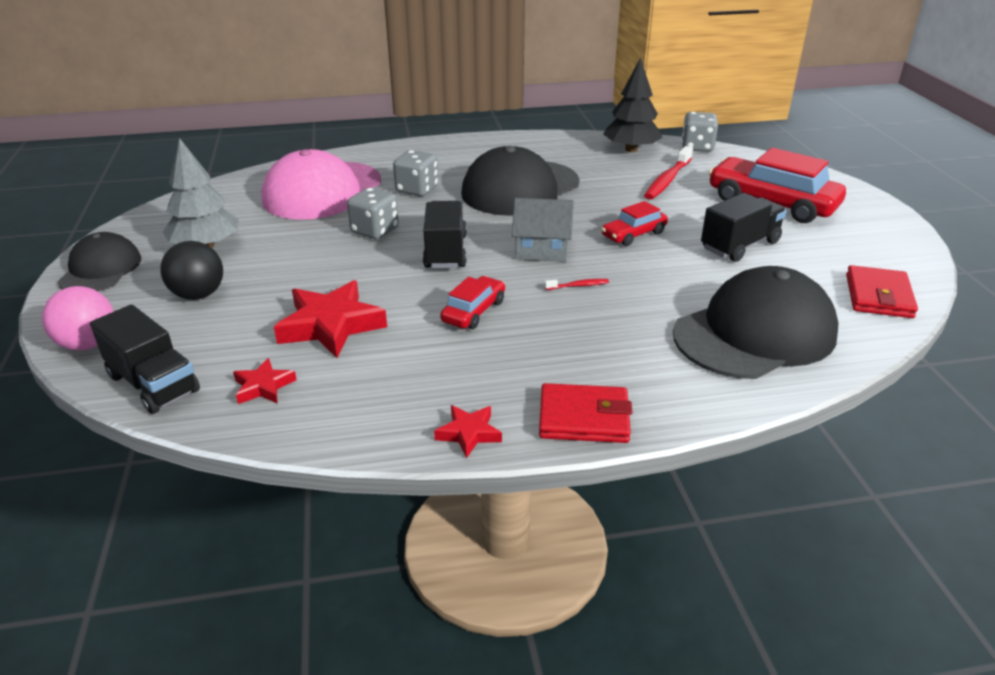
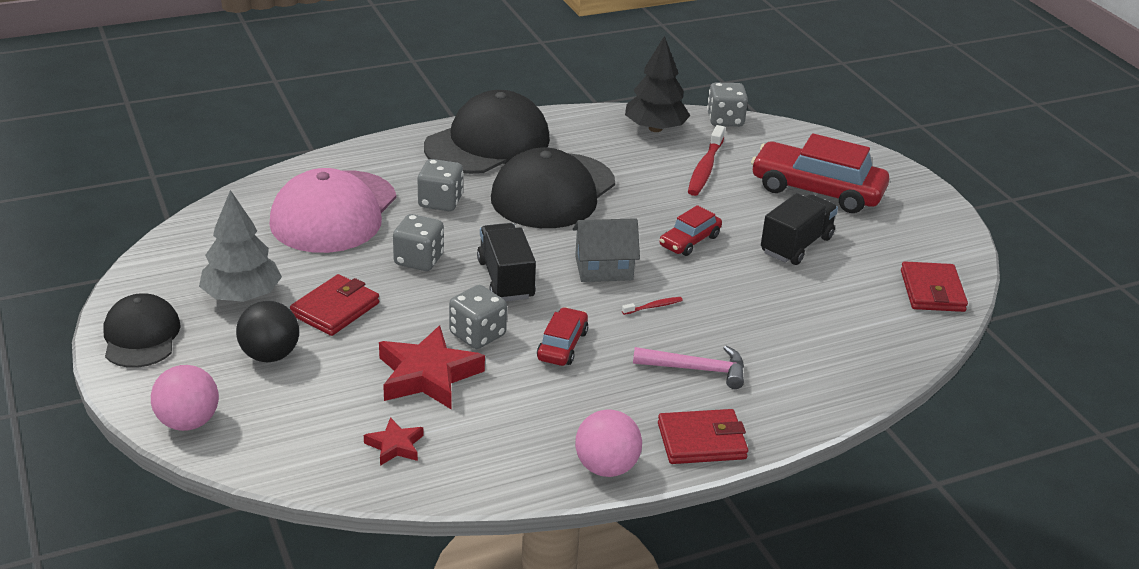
camera: 15 degrees left, 0 degrees up
(153, 383) = (284, 455): black truck -> none
(279, 263) = (335, 309): none -> red wallet
(396, 295) = (477, 335): none -> grey dice
(469, 433) = (606, 467): red star -> pink ball
(602, 346) = (696, 369): none -> pink hammer
(755, 333) = (829, 341): black cap -> black cap (487, 143)

